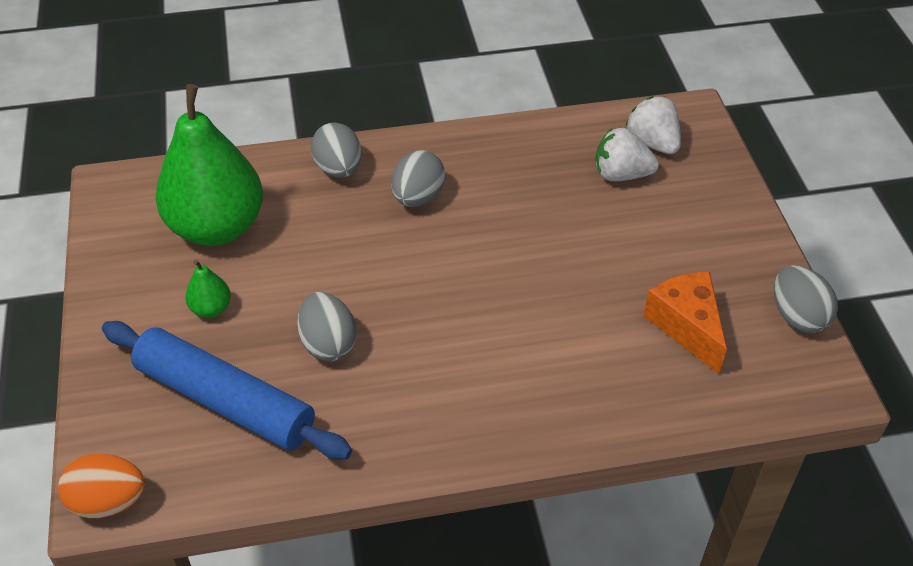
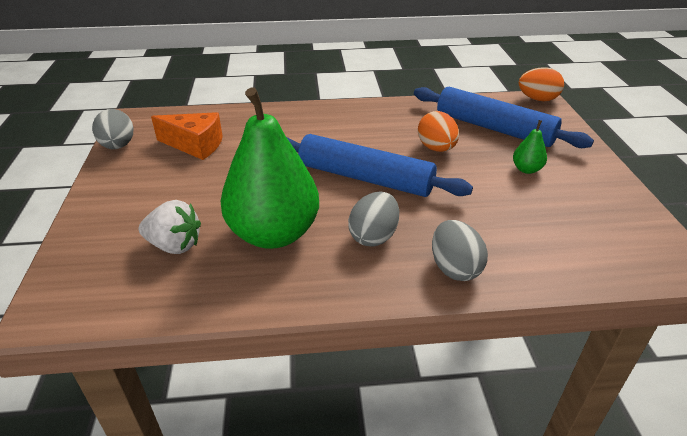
camera: 175 degrees left, 10 degrees down
(217, 227) = (552, 222): green pear -> green pear (273, 234)
(328, 344) = (436, 148): grey egg -> orange egg
(431, 278) = (365, 178): none -> blue rolling pin
(652, 143) = (120, 276): white strawberry -> none
(687, 326) = (195, 145): orange cheese -> orange cheese turned 60 degrees counterclockwise

